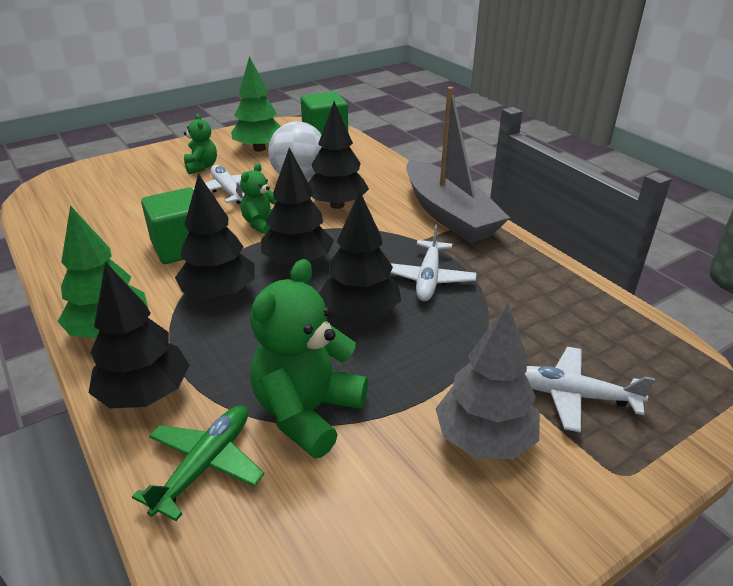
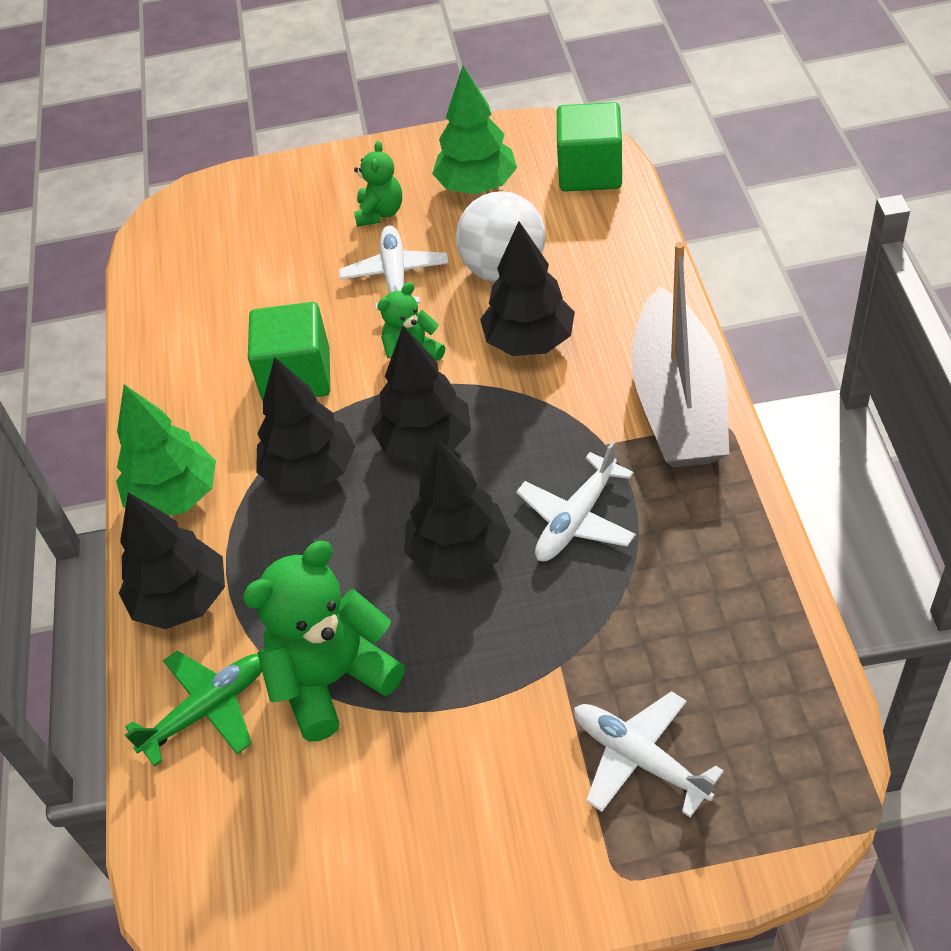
camera: 30 degrees right, 15 degrees up
(484, 439) = (499, 778): grey tree -> none

